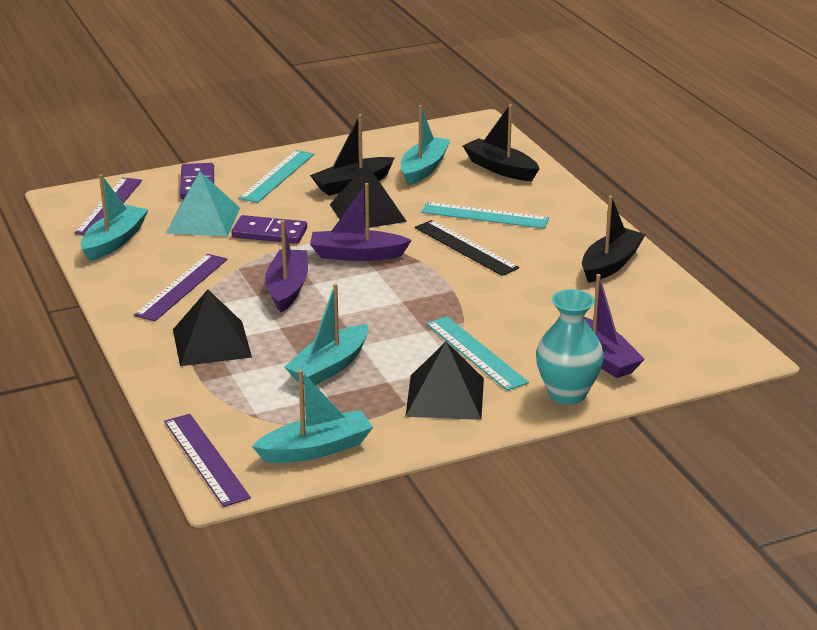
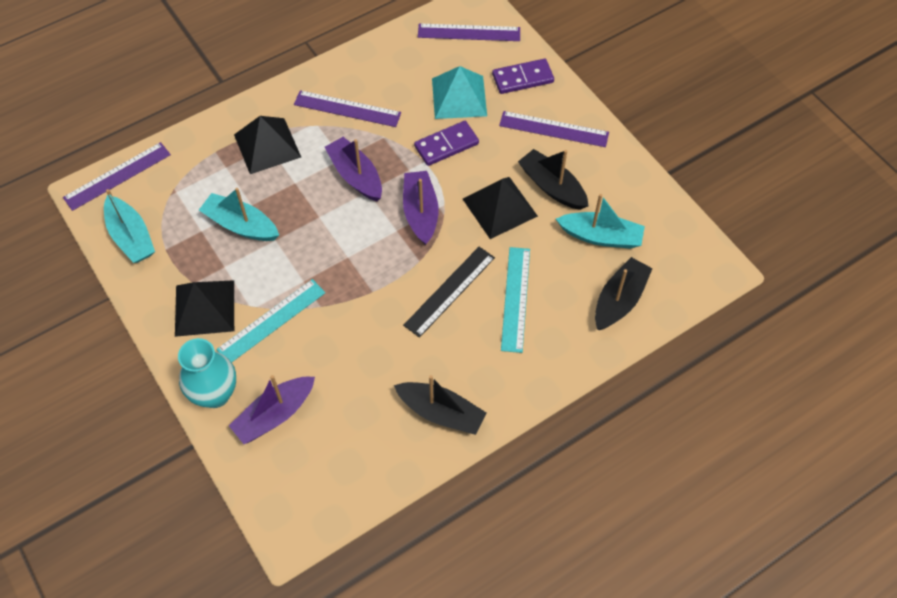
camera: 80 degrees right, 30 degrees up
(114, 241) = (411, 51): turquoise boat -> none
(269, 233) = (446, 145): purple domino -> purple domino turned 60 degrees clockwise
(277, 176) = (554, 129): turquoise ruler -> purple ruler
(287, 288) = (355, 176): purple boat -> purple boat turned 120 degrees counterclockwise

